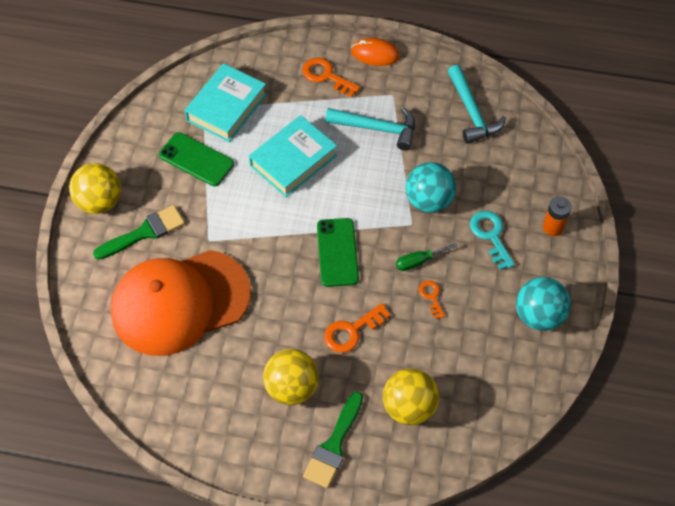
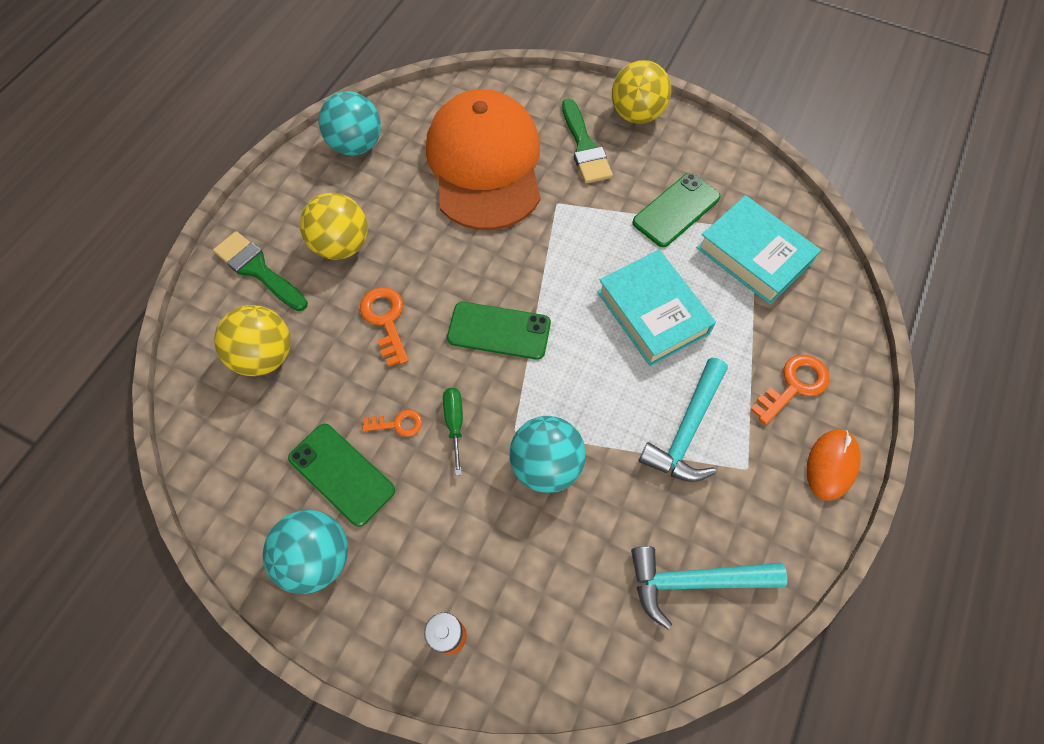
camera: 105 degrees right, 5 degrees up
(180, 414) = (356, 145): none -> turquoise ball
(479, 320) = (341, 474): none -> green phone
(491, 236) = (464, 534): turquoise key -> none

